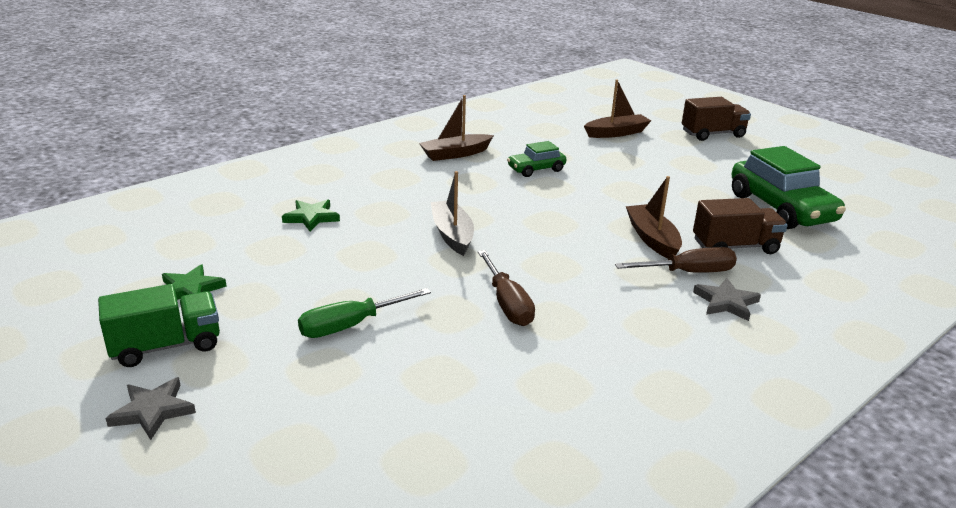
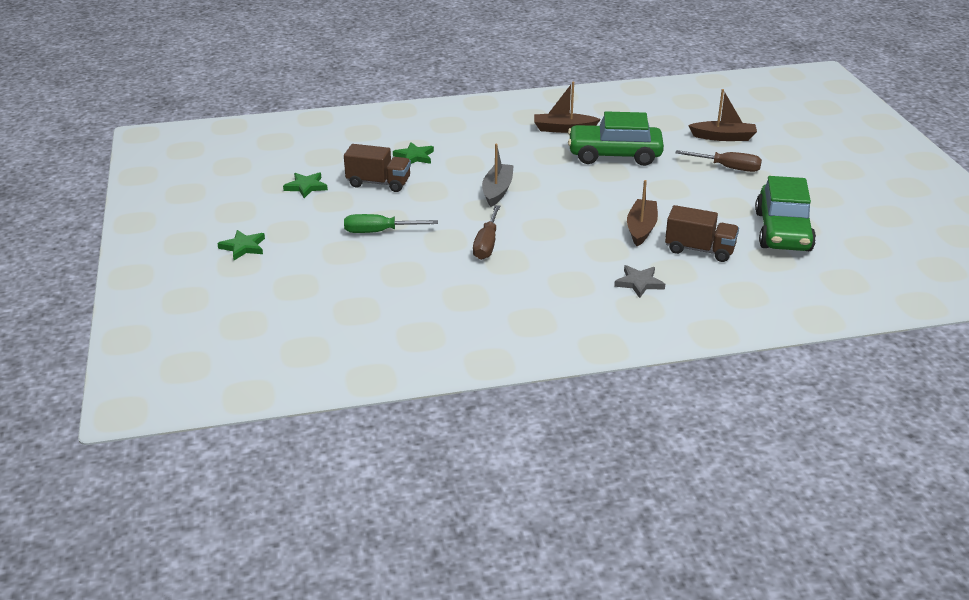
camera: 30 degrees right, 5 degrees up
(153, 411) = (243, 247): grey star -> green star
(166, 346) = (271, 216): green truck -> none
(536, 169) = (614, 155): green car -> green car, size x1.90
(689, 272) = (638, 258): brown screwdriver -> brown screwdriver (728, 168)
(712, 134) = (814, 156): brown truck -> brown truck (378, 183)

